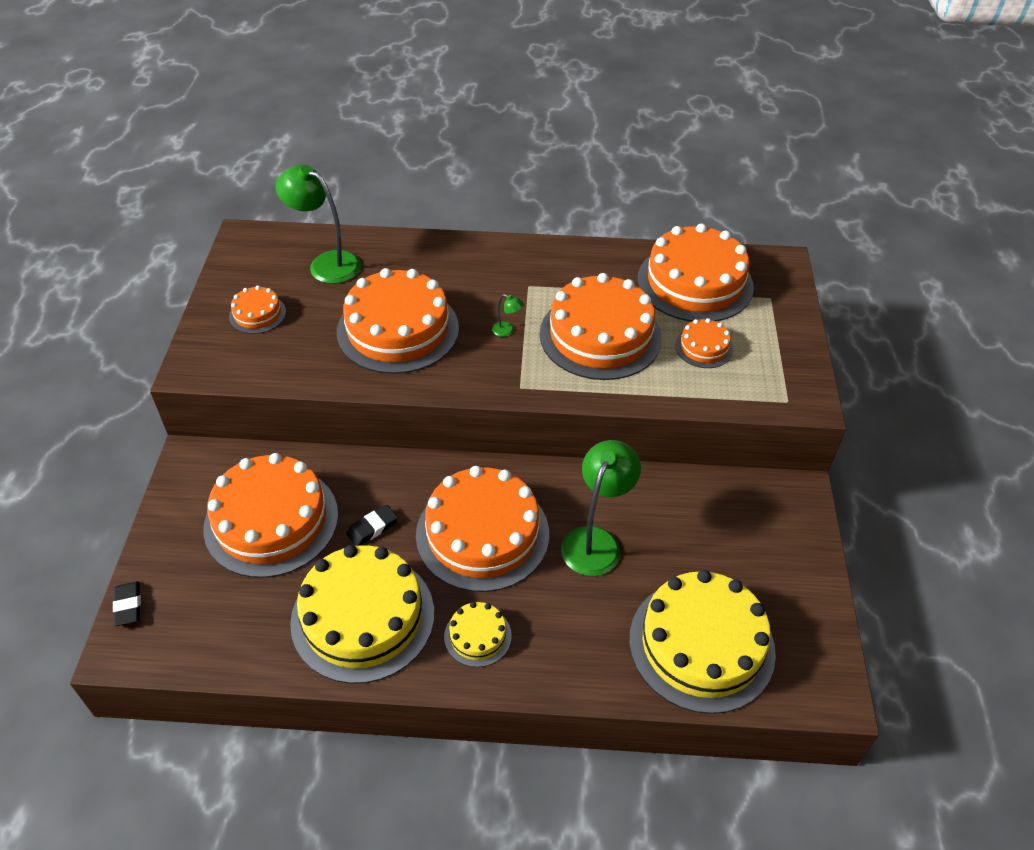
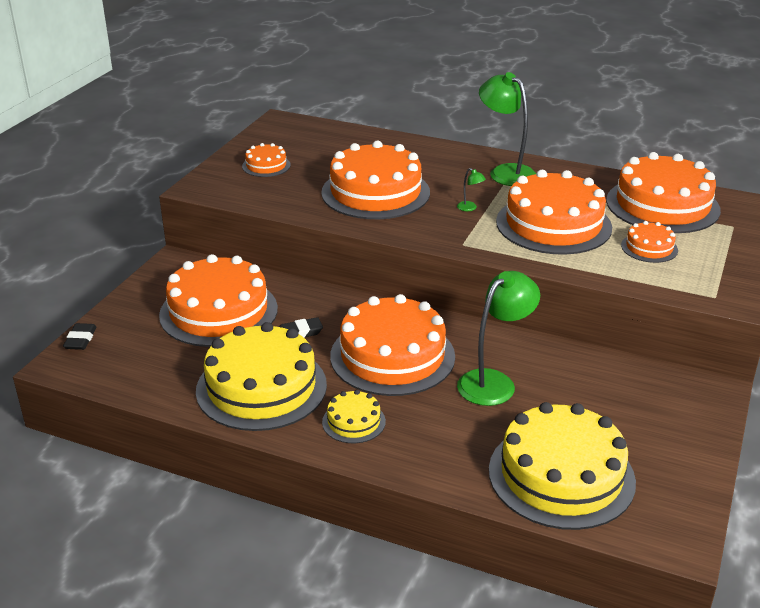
camera: 20 degrees right, 15 degrees down
(326, 263) = (337, 145): green lamp -> green lamp (505, 172)

